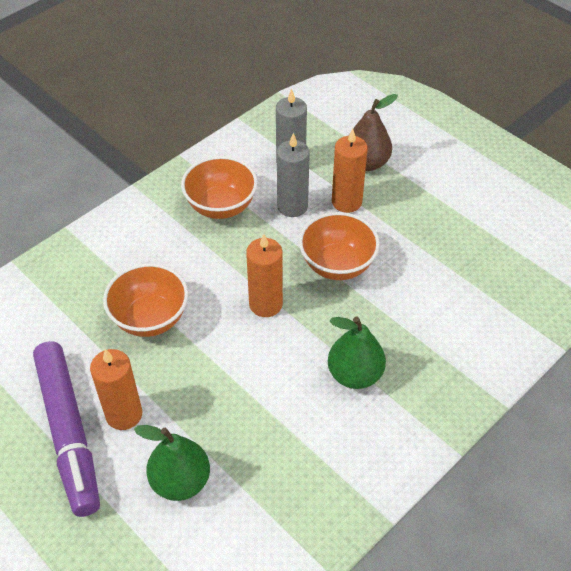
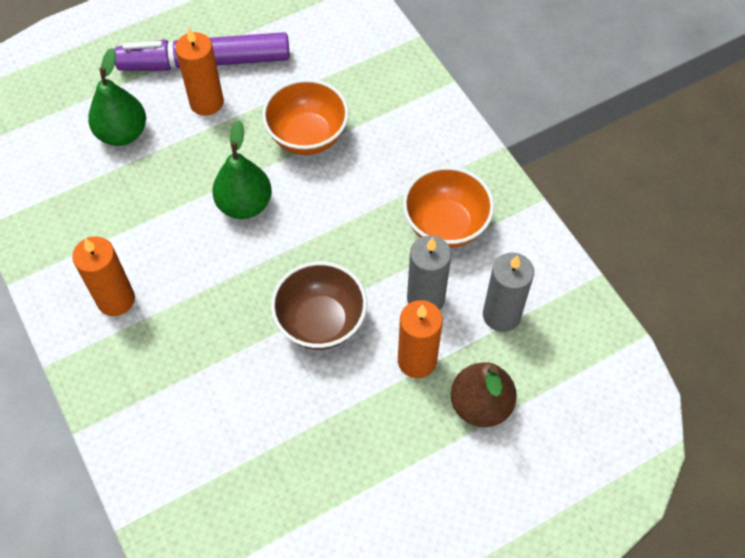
camera: 105 degrees right, 10 degrees up
(265, 304) = (290, 239): orange candle -> orange candle (116, 300)
(337, 265) = (321, 322): orange bowl -> brown bowl
(355, 374) = (172, 298): green pear -> green pear (244, 204)

